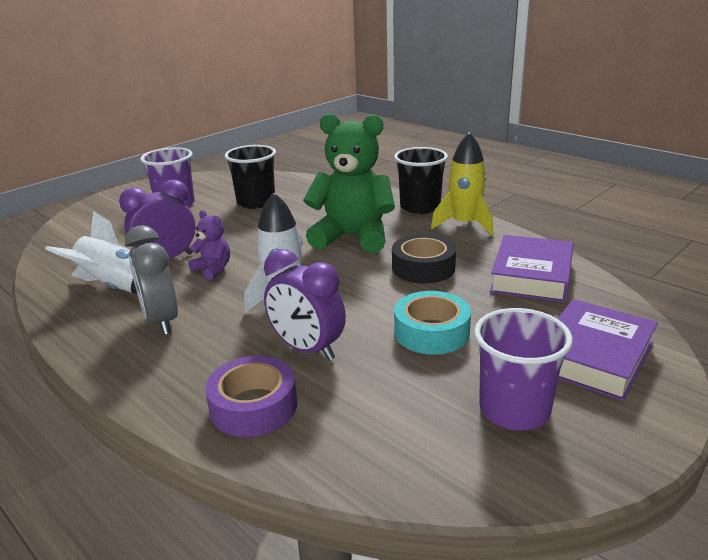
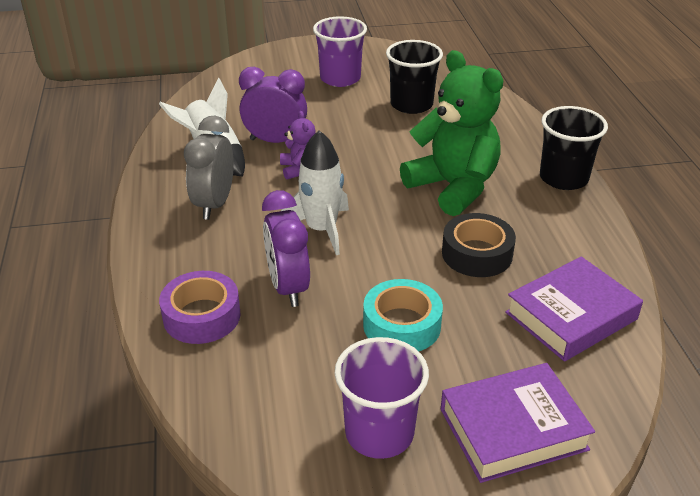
camera: 35 degrees right, 10 degrees up
(464, 224) = (582, 221): yellow rocket -> none

